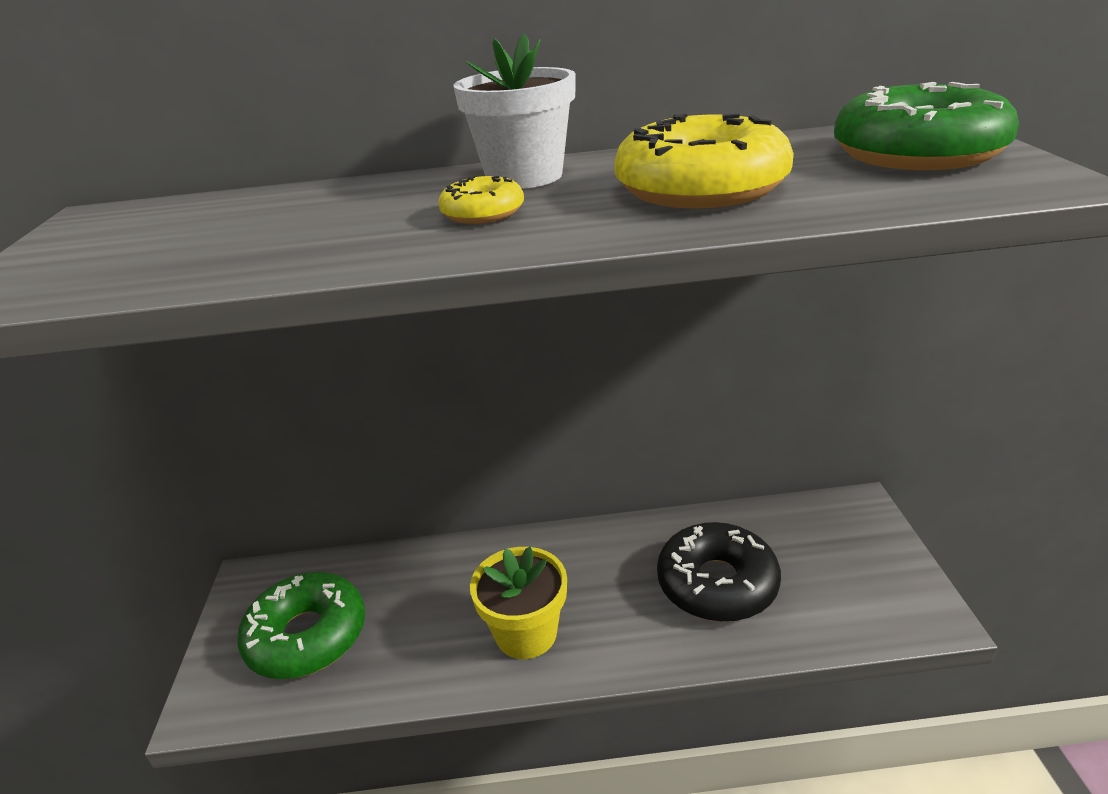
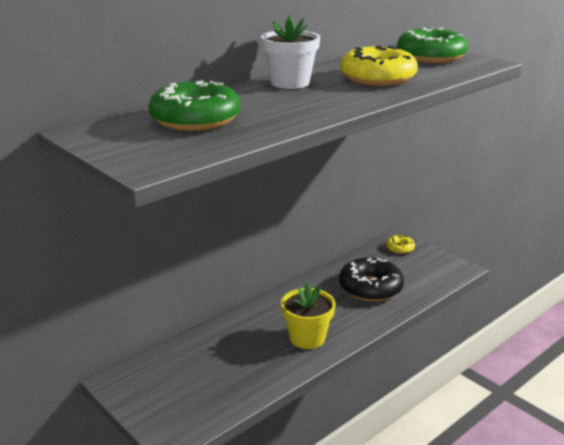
camera: 40 degrees left, 5 degrees down
(307, 636) = (192, 386): green donut -> green donut (195, 119)
(483, 213) = (308, 98): yellow donut -> yellow donut (400, 248)

